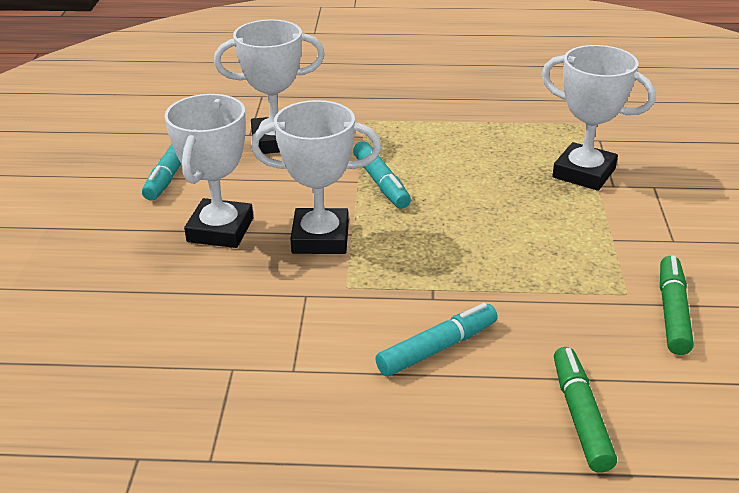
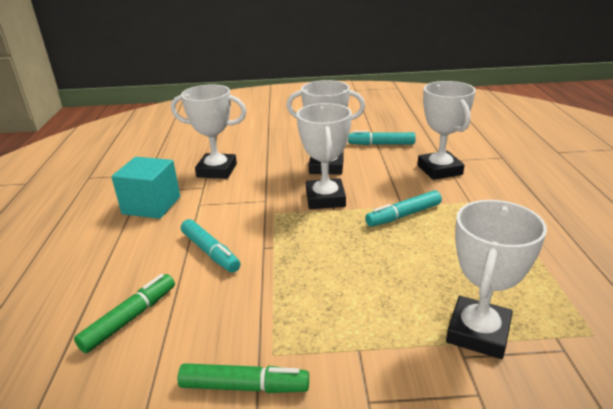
camera: 85 degrees right, 5 degrees down
(173, 353) = (217, 170): none -> white trophy
(277, 433) = (151, 205): none -> turquoise cube
(580, 416) = (130, 318): green marker -> green marker turned 45 degrees counterclockwise

